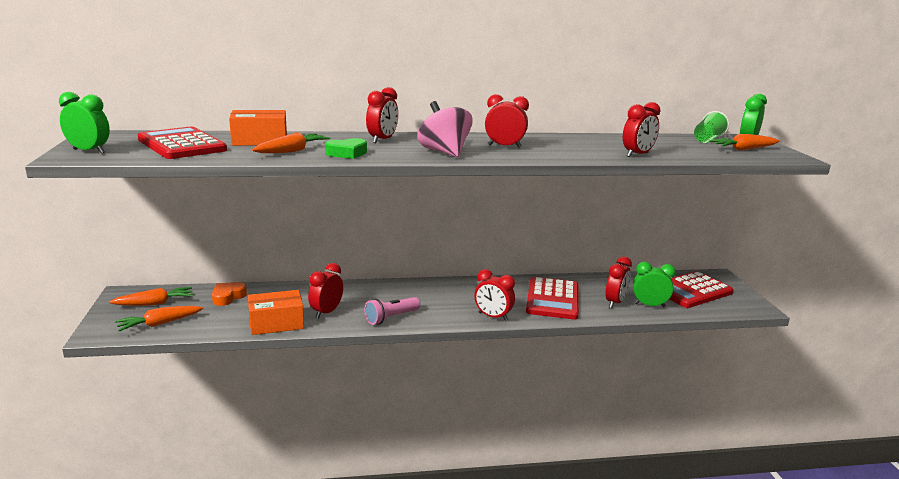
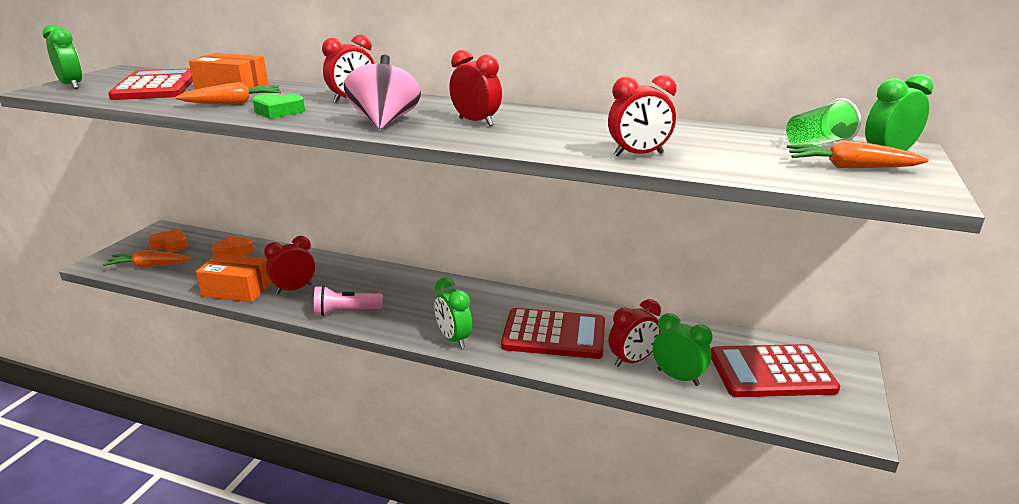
camera: 30 degrees right, 5 degrees up
(154, 303) = (171, 245): orange carrot -> orange heart
(493, 317) = (453, 339): red clock -> green clock
(552, 299) = (554, 335): red calculator -> red calculator turned 120 degrees counterclockwise

